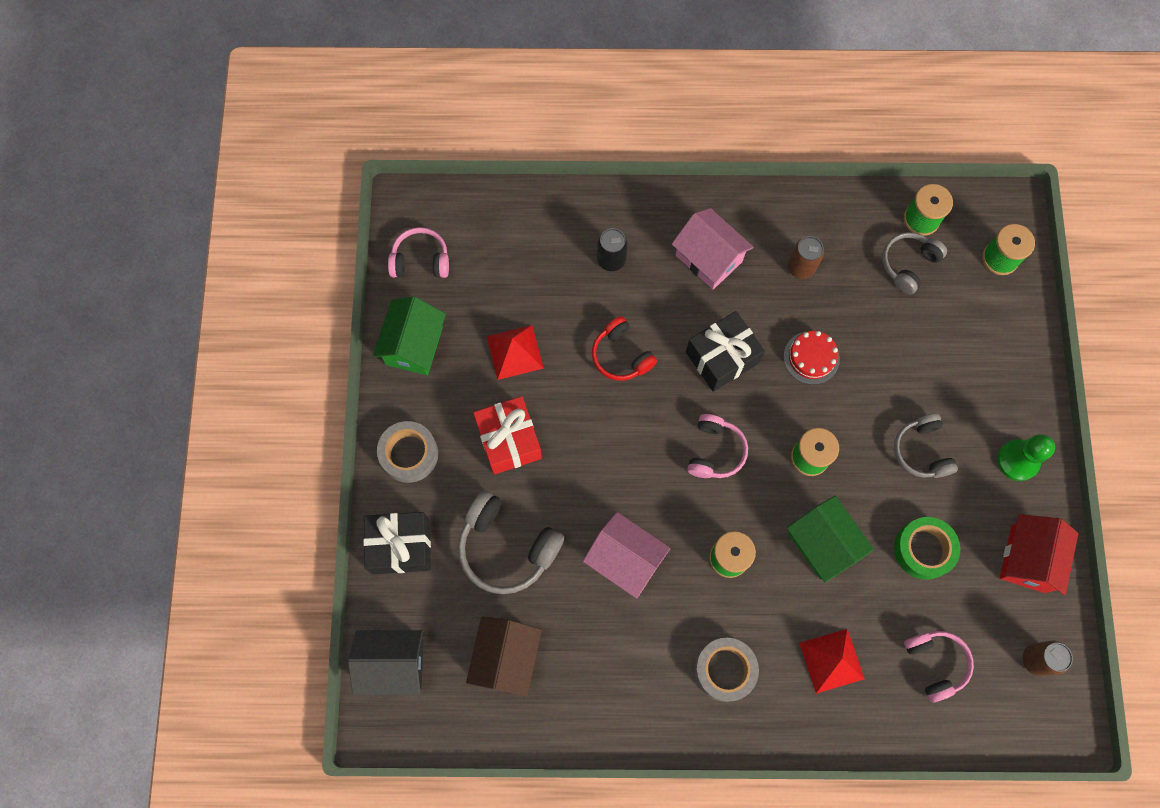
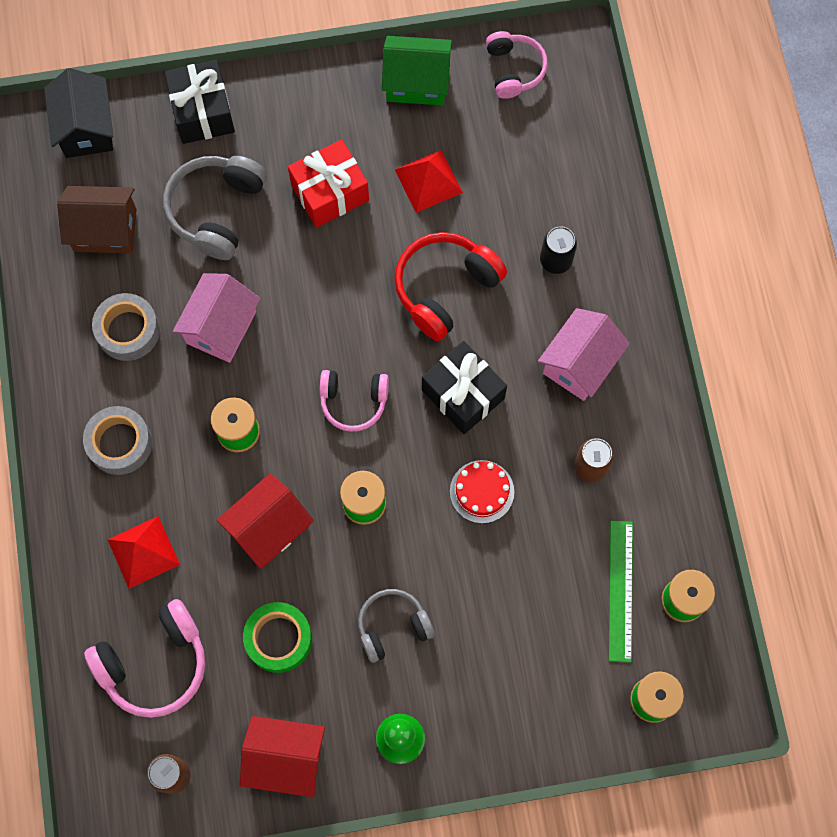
camera: 80 degrees right, 0 degrees up
(409, 454) = (299, 101): grey tape -> grey tape (128, 330)
(621, 355) = (445, 288): red headphones -> red headphones, size x1.53
(822, 544) = (268, 528): green house -> red house
(908, 264) = (620, 590): grey headphones -> green ruler
(935, 663) = (154, 663): pink headphones -> pink headphones, size x1.53

